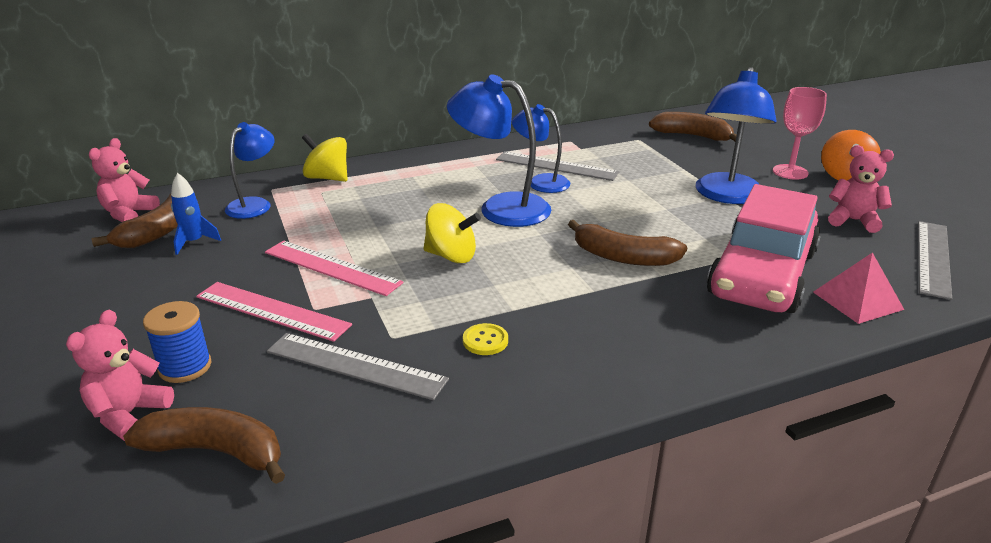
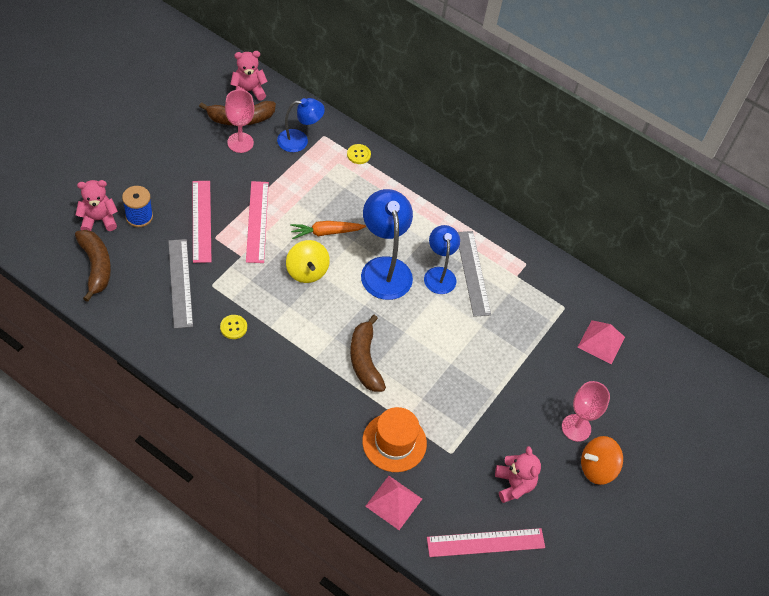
camera: 50 degrees right, 25 degrees up
(194, 242) = (240, 142): blue rocket -> pink goblet
(327, 178) = (358, 154): yellow spinning top -> yellow button
(408, 227) = (326, 232): none -> orange carrot
(692, 136) = (601, 342): brown banana -> pink pyramid
(727, 196) = (499, 395): blue lamp -> none
(762, 273) = (394, 442): pink car -> orange hat
(933, 258) = (486, 542): grey ruler -> pink ruler

